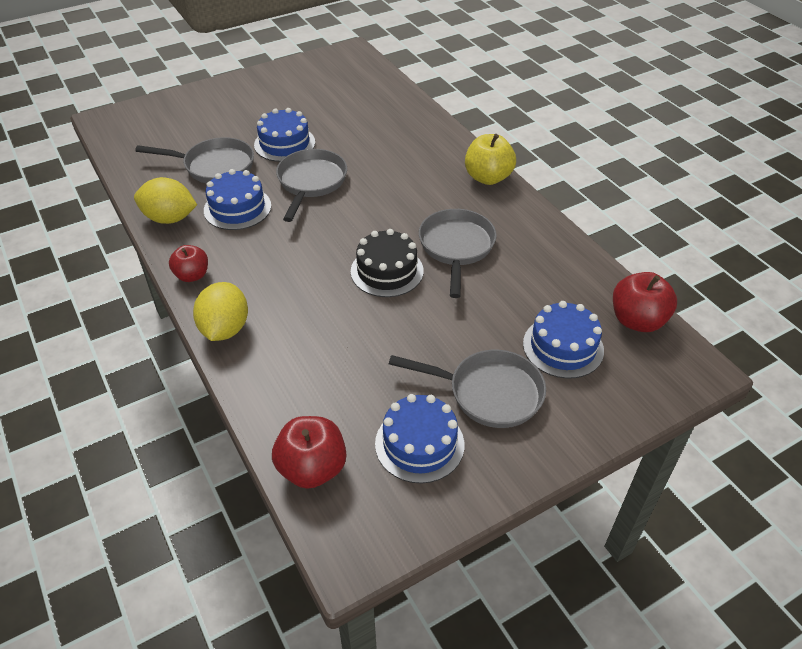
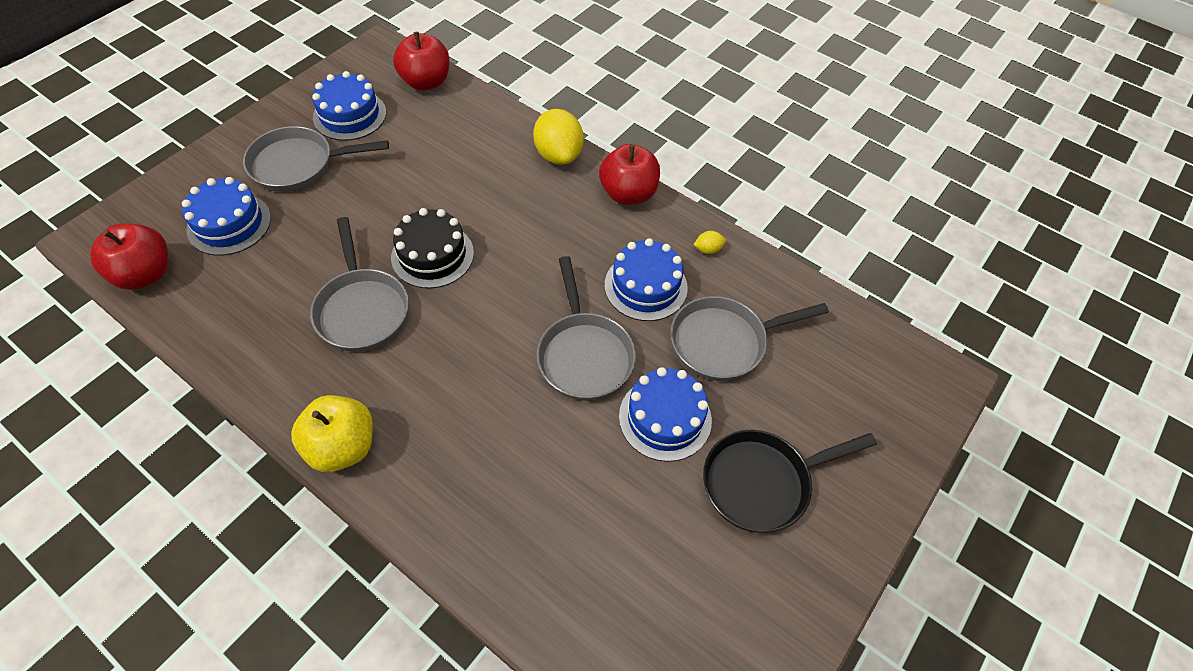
camera: 155 degrees right, 10 degrees up
(170, 218) = (708, 249): yellow lemon -> yellow lemon, size x0.43
(192, 275) = (628, 193): red apple -> red apple, size x1.52
(255, 109) = (762, 483): none -> black pan

